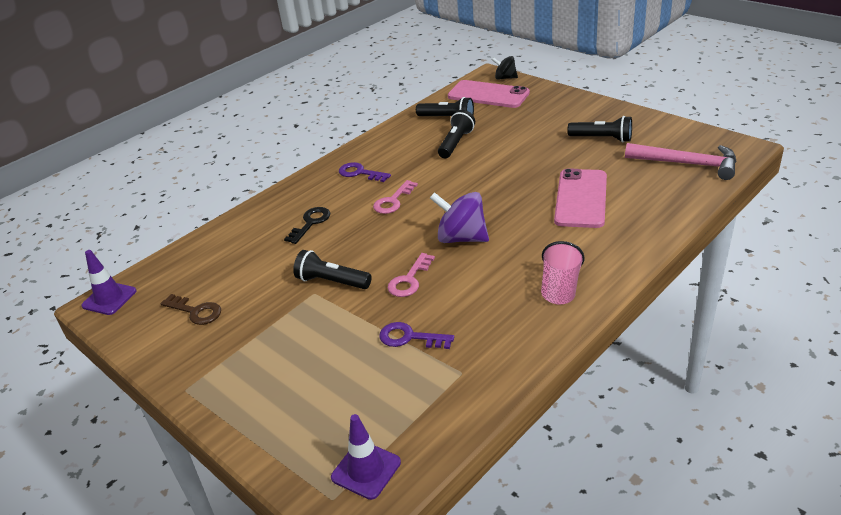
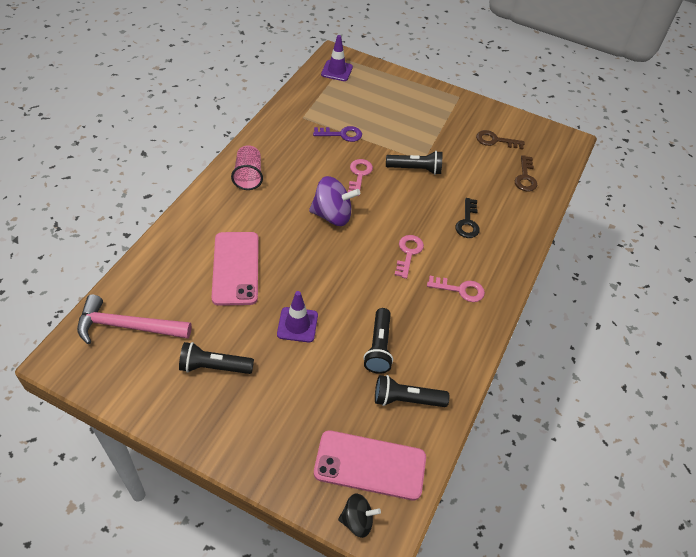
camera: 155 degrees right, 15 degrees up
(109, 298) = (566, 145): purple traffic cone -> purple traffic cone (297, 325)
(202, 263) = (525, 177): none -> brown key
(360, 173) = (460, 290): purple key -> pink key

